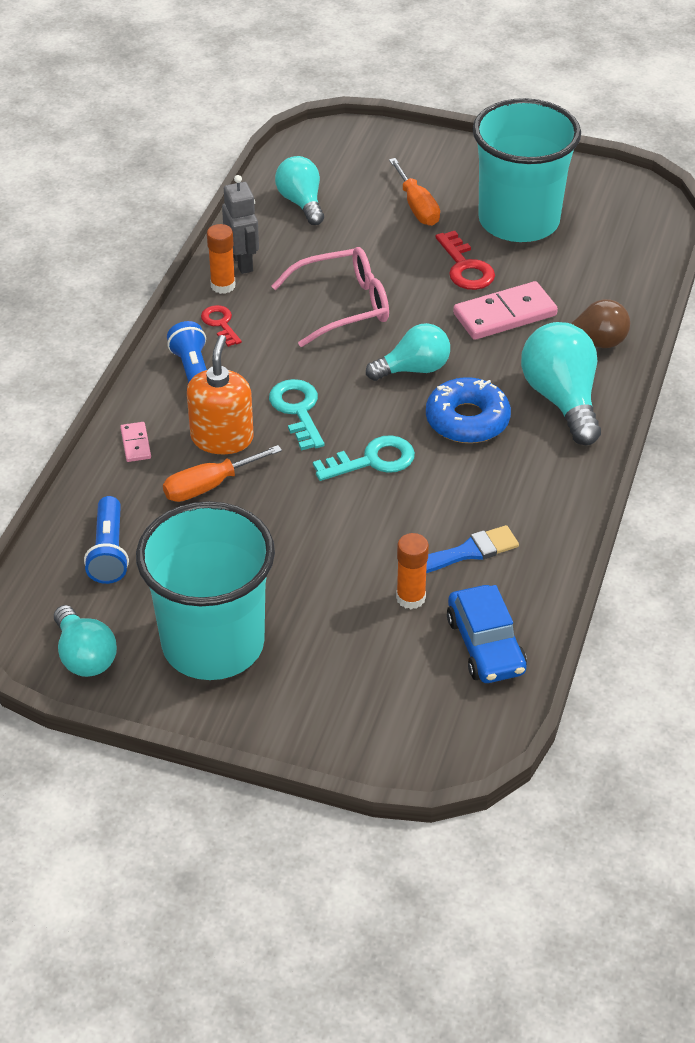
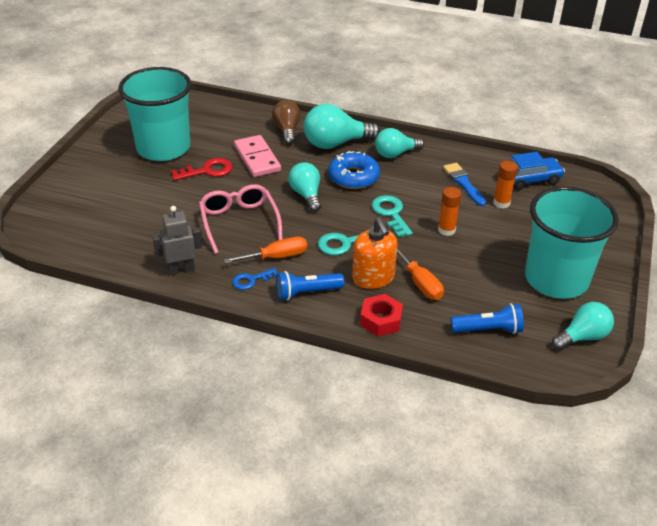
camera: 90 degrees left, 5 degrees down
(136, 444) = (381, 320): pink domino -> red nut
(220, 323) = (251, 280): red key -> blue key
(222, 438) = (373, 278): orange soap dispenser -> orange soap dispenser turned 120 degrees counterclockwise
(223, 285) = (207, 279): orange glue stick -> orange glue stick (446, 230)
(301, 203) = (114, 240): turquoise light bulb -> turquoise light bulb (395, 154)
(417, 207) = (136, 187): orange screwdriver -> orange screwdriver (276, 257)

